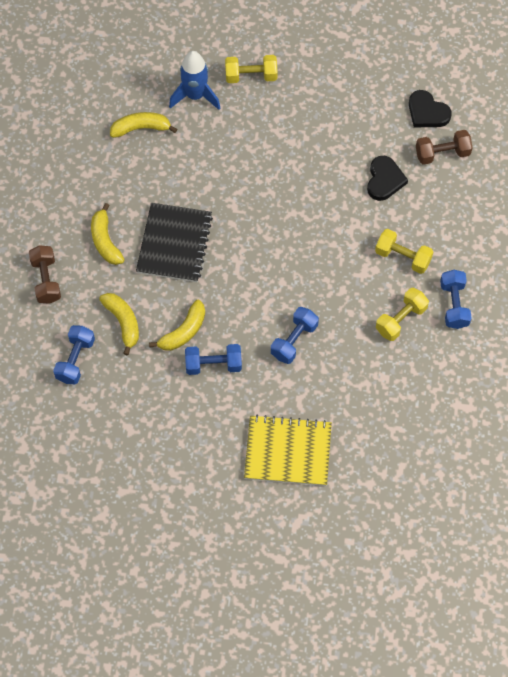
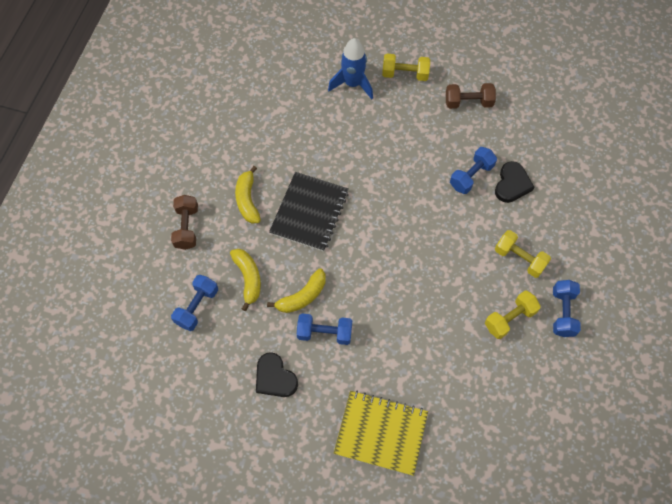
camera: 10 degrees right, 0 degrees up
(141, 128) = (299, 105): yellow banana -> none
(294, 340) = (404, 322): blue dumbbell -> blue dumbbell (471, 176)
(427, 112) = (559, 129): black heart -> black heart (275, 377)
(442, 153) = (569, 168): brown dumbbell -> brown dumbbell (468, 102)

